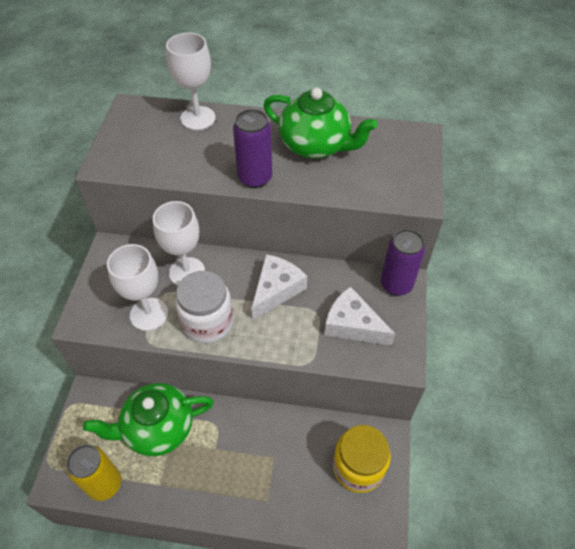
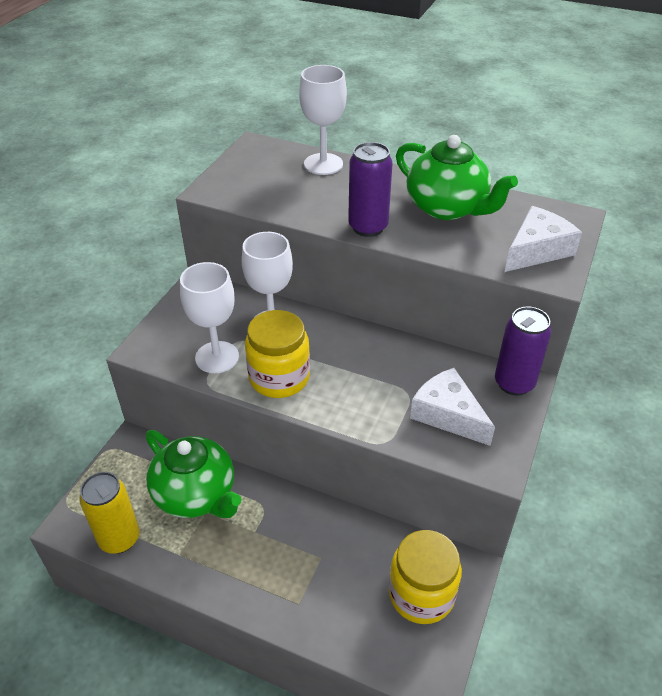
camera: 15 degrees right, 10 degrees down
(158, 428) = (196, 495): green teapot -> green teapot turned 135 degrees counterclockwise
(207, 322) = (279, 377): white jar -> yellow jar
(276, 290) = (368, 361): white cheese -> white cheese (537, 250)

